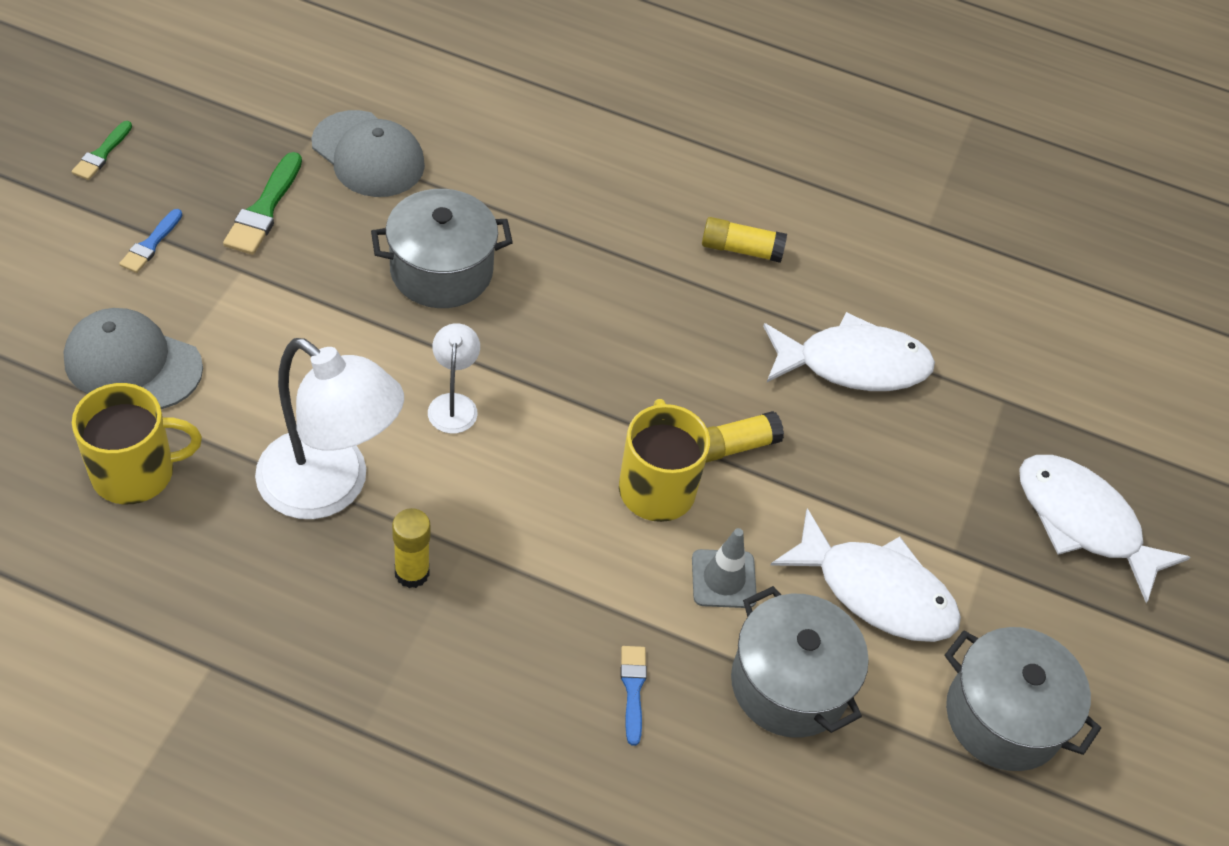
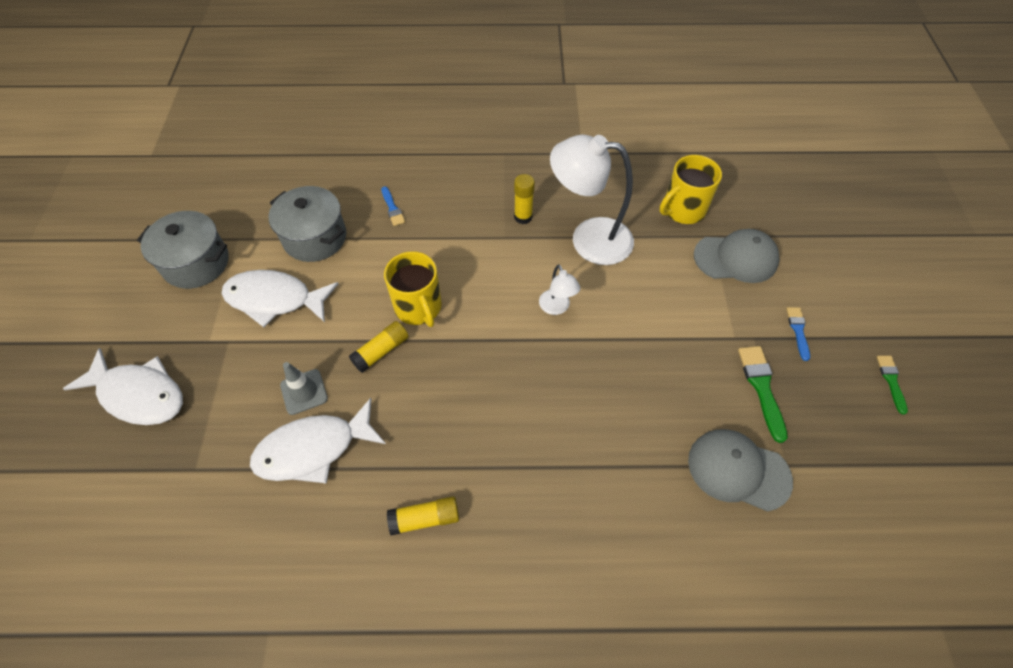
camera: 165 degrees right, 5 degrees up
(441, 271) = (622, 394): grey pot -> none
(723, 579) = (363, 273): grey traffic cone -> grey traffic cone (304, 392)

